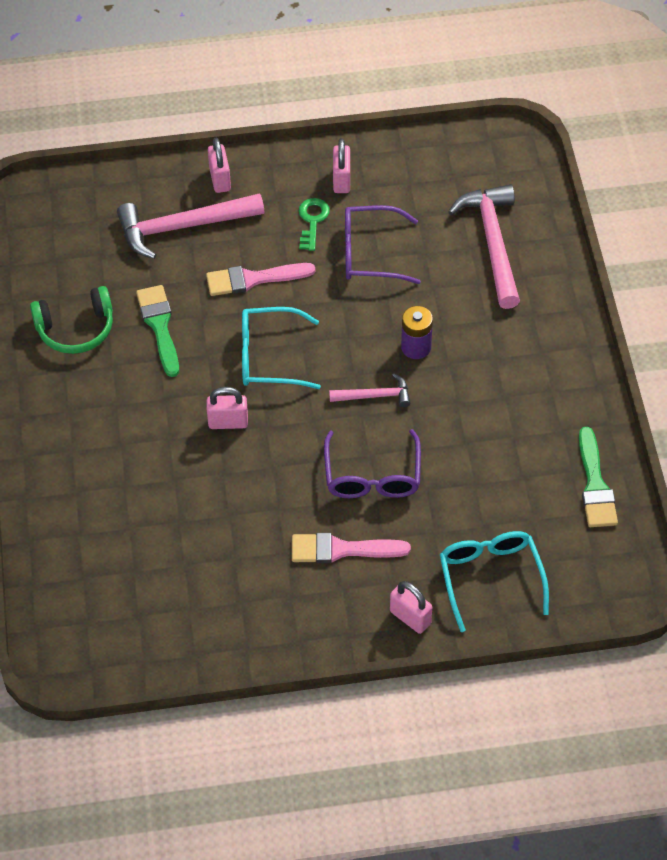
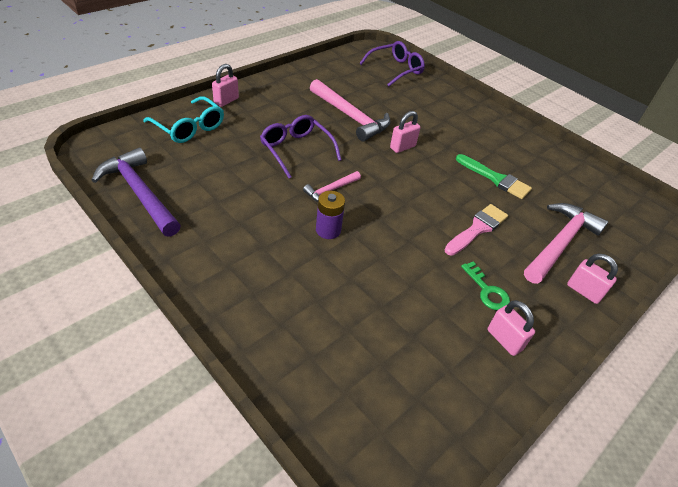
camera: 140 degrees right, 10 degrees down
(76, 329) = (534, 160): green headphones -> none
(269, 357) = (416, 187): turquoise glasses -> none
(342, 549) = (286, 115): pink brush -> none
(370, 253) = (421, 284): purple glasses -> purple glasses (395, 69)
(410, 617) = (226, 101): pink padlock -> pink padlock turned 60 degrees counterclockwise
(493, 243) = (330, 345): pink hammer -> pink hammer (350, 117)
(595, 485) = (140, 193): green brush -> purple hammer

